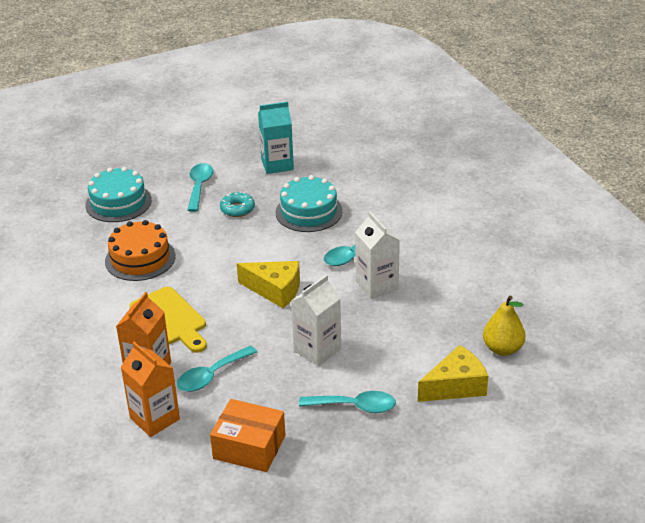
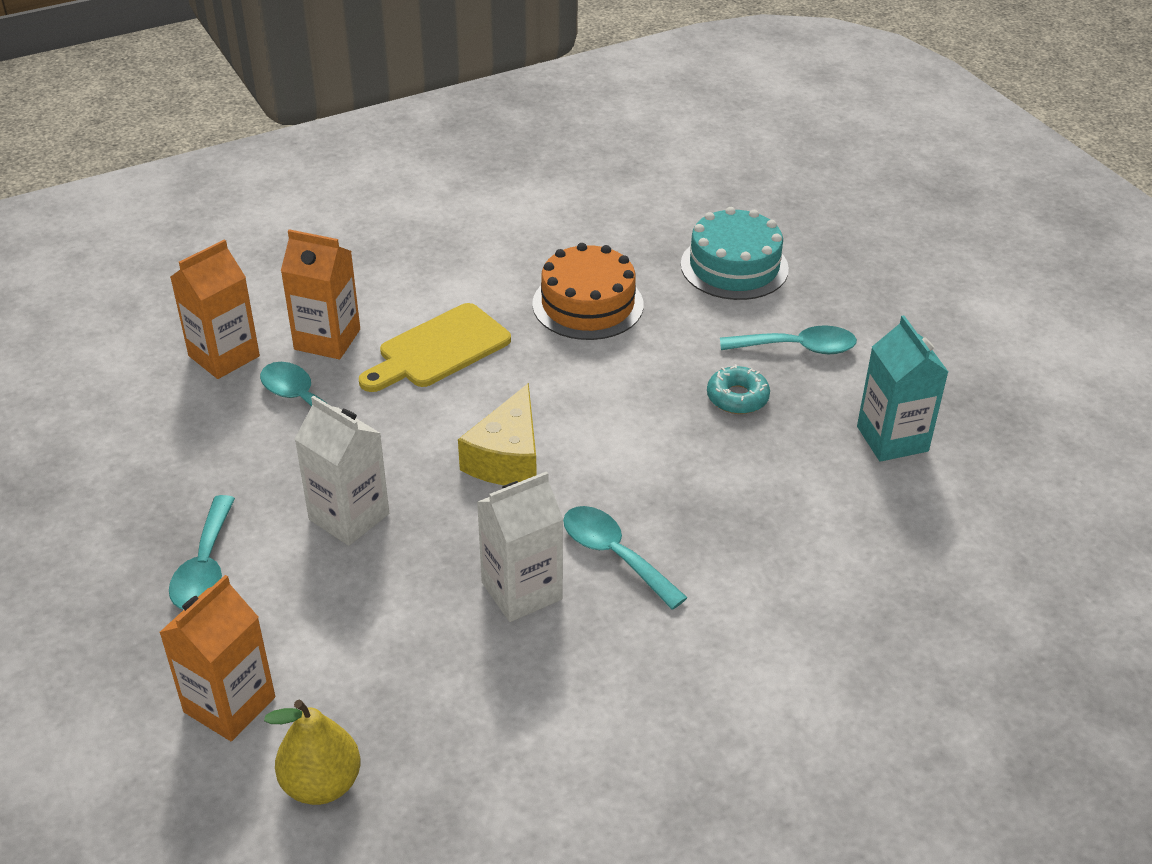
camera: 85 degrees right, 5 degrees up
(249, 447) = (144, 452): orange box -> none
(309, 212) = (742, 489): turquoise cake -> none
(455, 386) = (229, 704): yellow cheese -> orange carton

